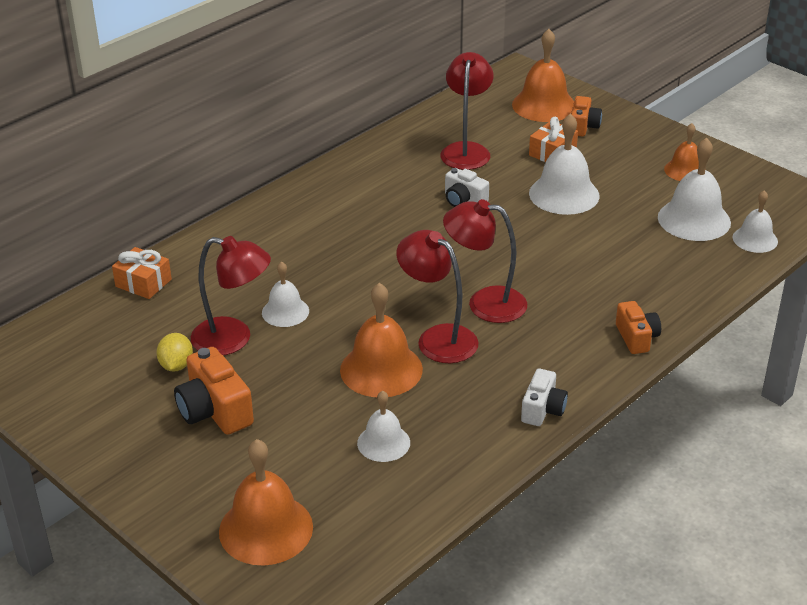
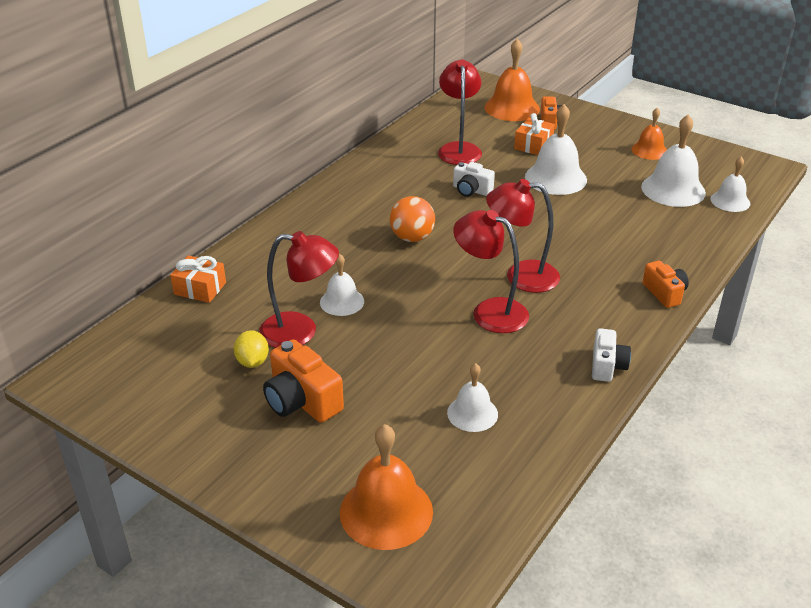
camera: 10 degrees left, 0 degrees up
(381, 248) = (412, 238): none -> orange ball
(381, 369) = (447, 345): orange bell -> none

